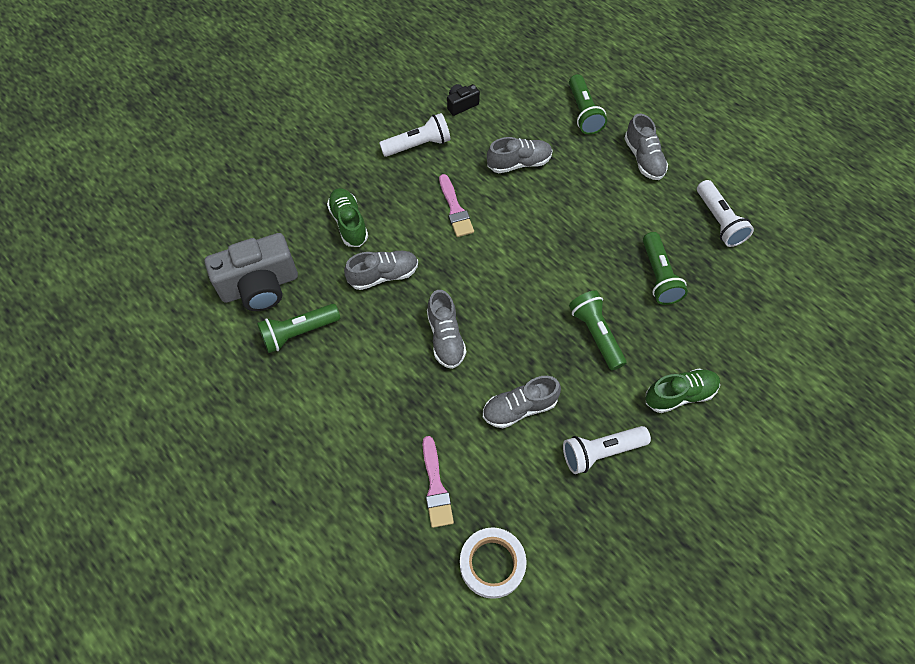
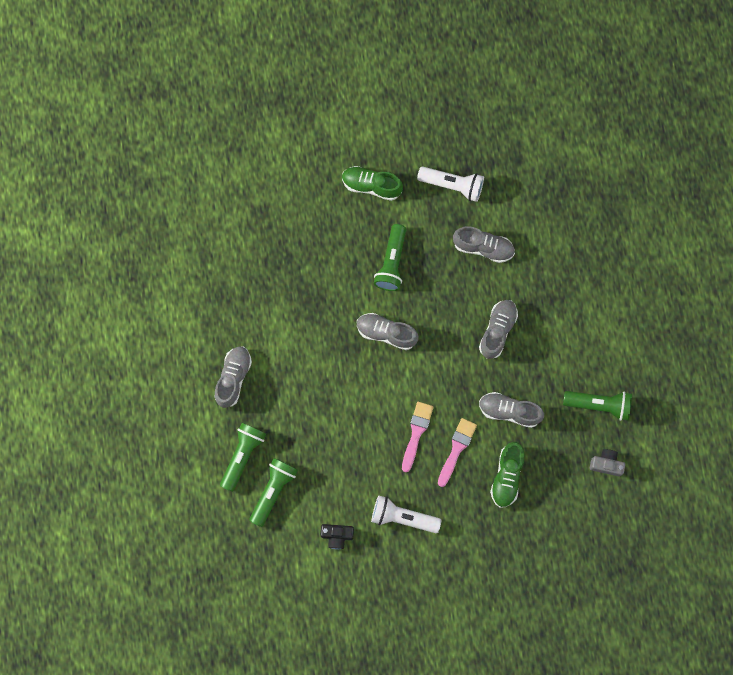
camera: 145 degrees left, 15 degrees up
(260, 286) = (606, 464): grey camera -> grey camera, size x0.46
(436, 487) = (573, 234): pink brush -> pink brush (456, 449)
(492, 564) = (569, 167): white tape -> none
(519, 163) = (335, 442): grey shoe -> grey shoe (386, 333)
(659, 276) = (310, 274): green flashlight -> green flashlight (273, 491)
(719, 221) = (227, 286): white flashlight -> none

